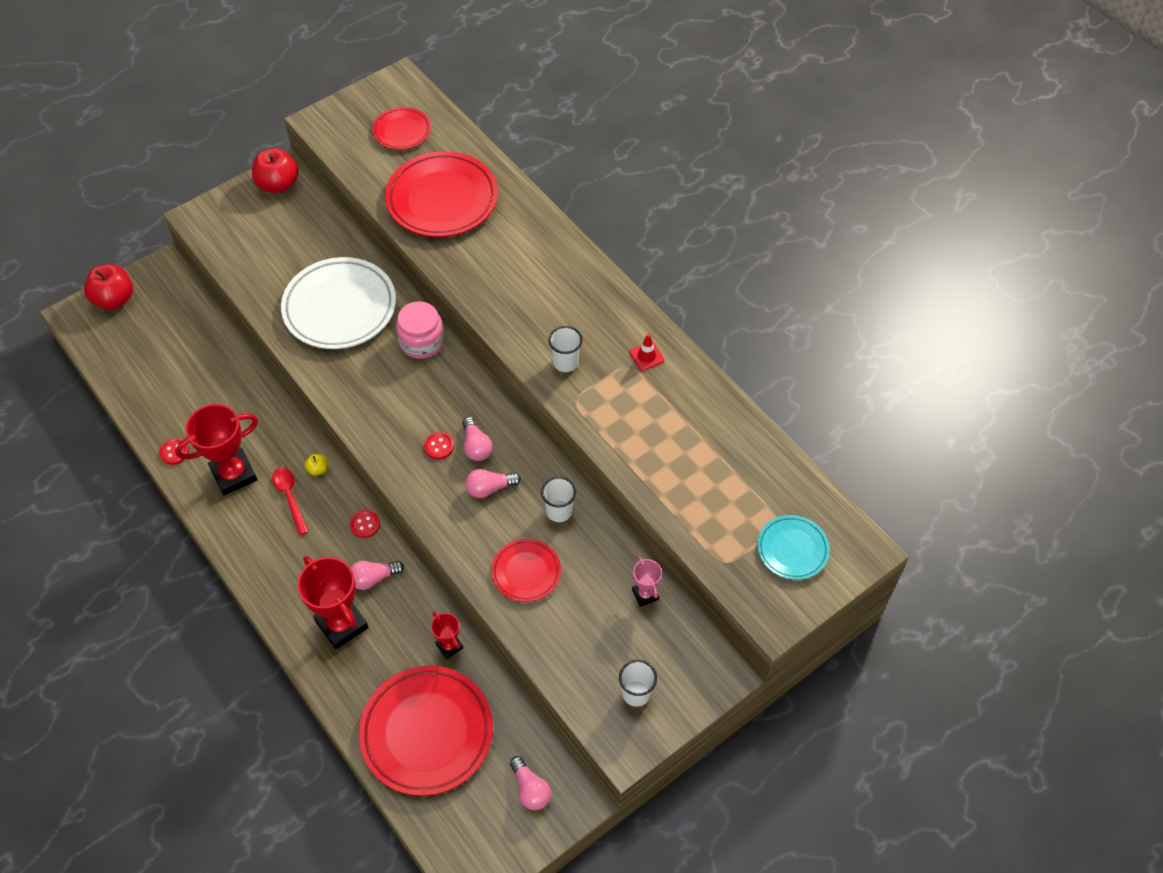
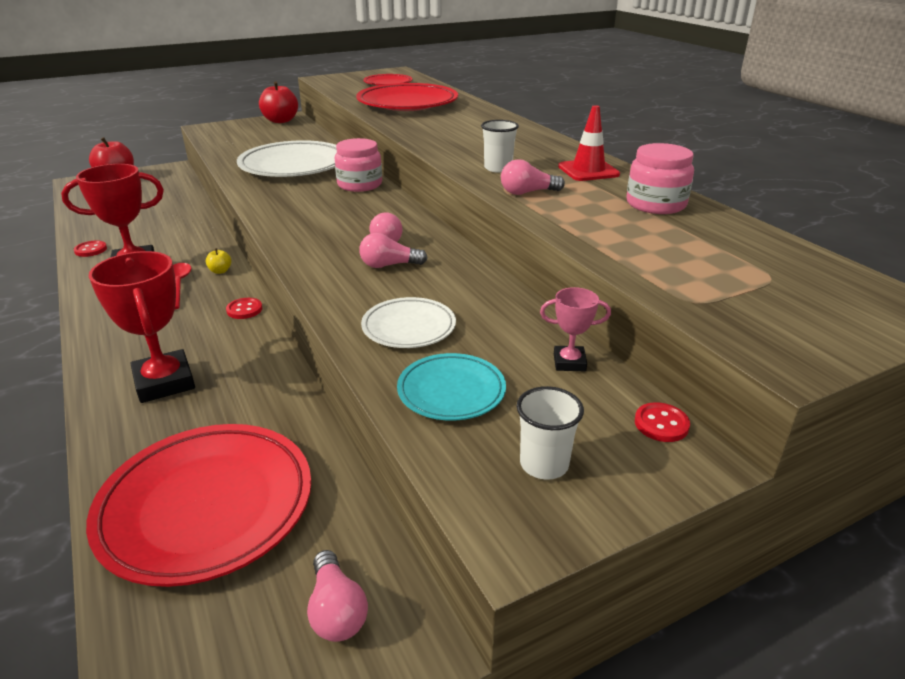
camera: 10 degrees right, 25 degrees down
(373, 578) = (228, 349): pink light bulb -> pink light bulb (527, 192)
(439, 446) = (345, 236): red button -> red button (661, 424)
(449, 646) = (288, 417): red trophy -> none
(526, 572) = (409, 328): red plate -> white plate
(559, 511) = (466, 287): white cup -> none
(645, 594) = (569, 362): pink trophy -> pink trophy turned 75 degrees counterclockwise
(646, 356) = (588, 171): red traffic cone -> red traffic cone, size x1.59
(704, 417) = (655, 204): none -> pink jar
(792, 549) = (799, 300): turquoise plate -> turquoise plate (451, 391)

